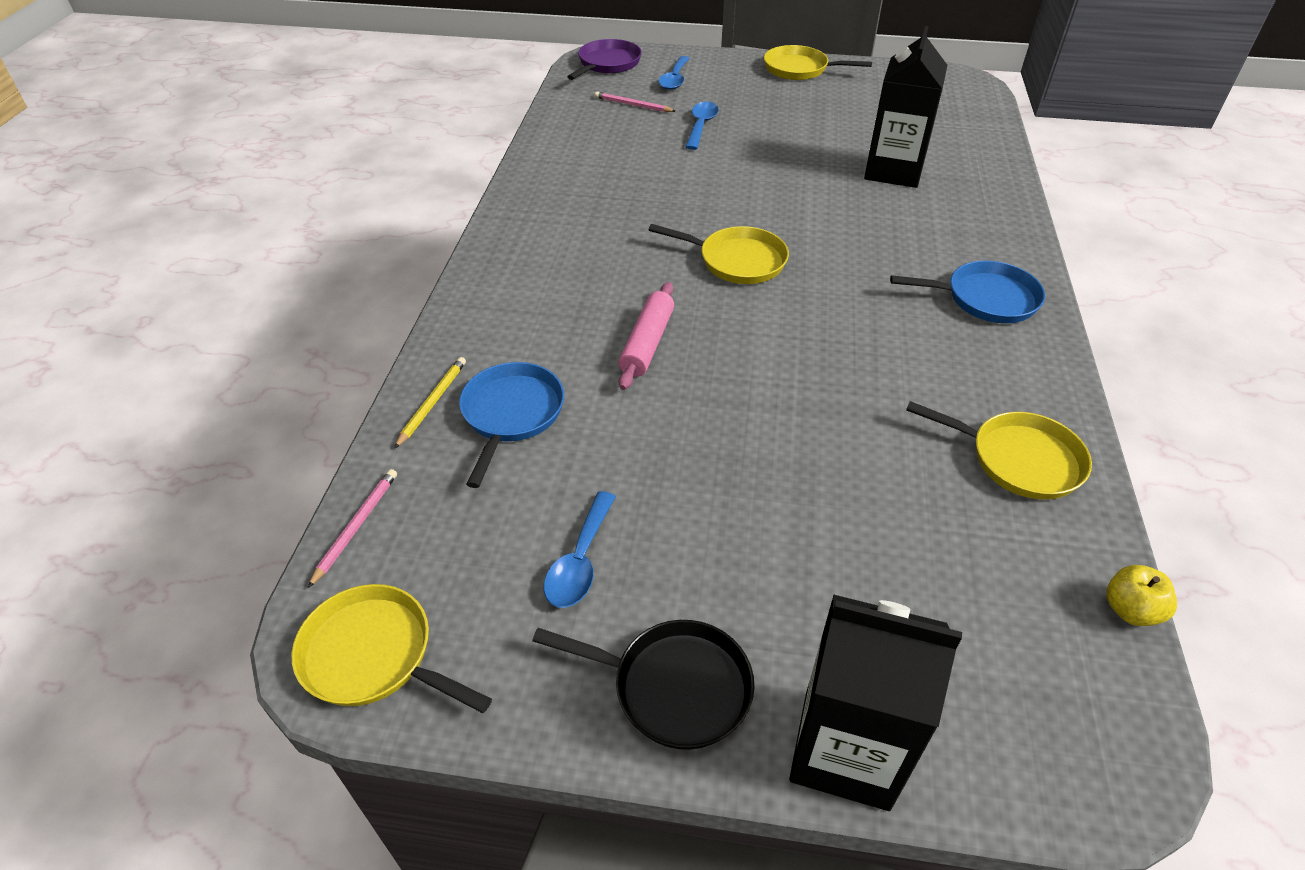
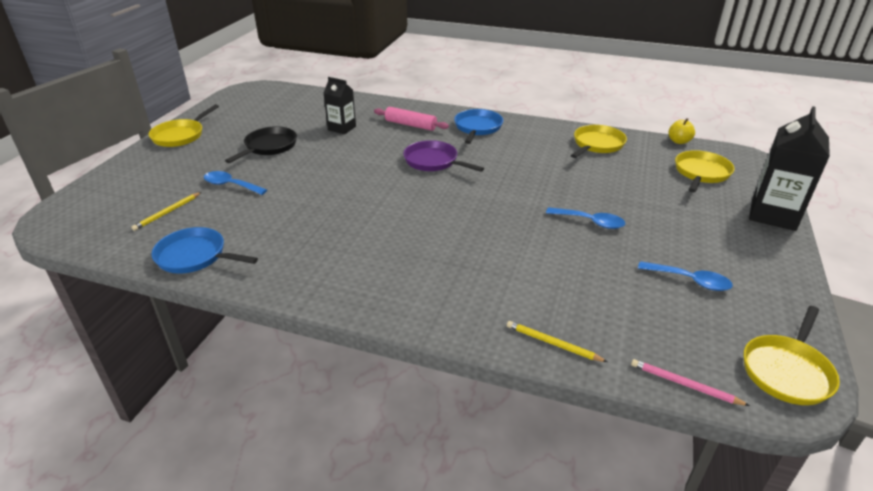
camera: 80 degrees left, 10 degrees down
(511, 414) = (566, 302): blue pan -> blue pan (195, 256)
(607, 64) = (73, 219): purple pan -> purple pan (433, 161)
(632, 105) = (167, 213): pink pencil -> yellow pencil
(647, 343) = (497, 238): pink rolling pin -> pink rolling pin (410, 125)
(674, 79) = (141, 188): blue spoon -> blue spoon (590, 222)
(674, 687) = (761, 256): black pan -> black pan (269, 147)
(737, 261) = (417, 194): yellow pan -> yellow pan (701, 173)
(893, 171) = (342, 128): black carton -> black carton, size x0.60

